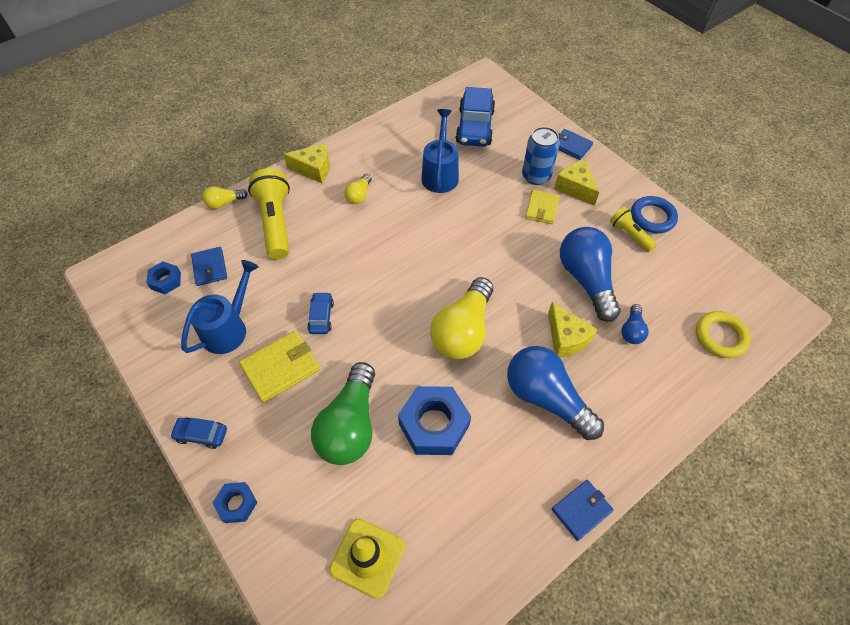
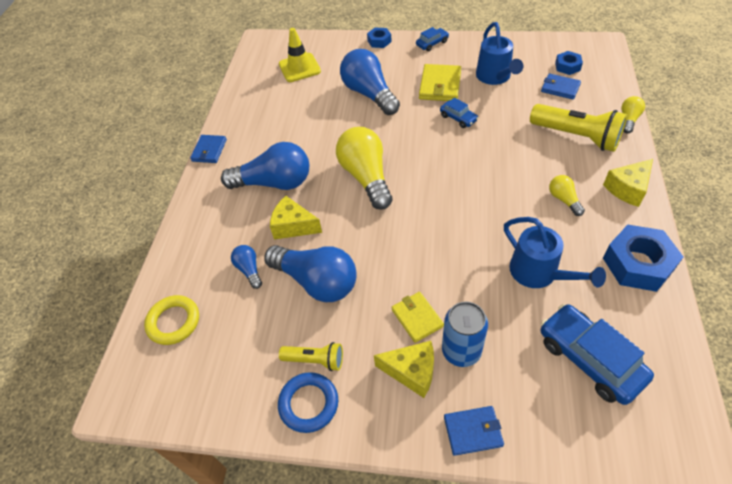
camera: 140 degrees right, 5 degrees down
(350, 425) = (369, 94): green light bulb -> blue light bulb
(434, 424) = (326, 125): blue nut -> blue nut (638, 264)

